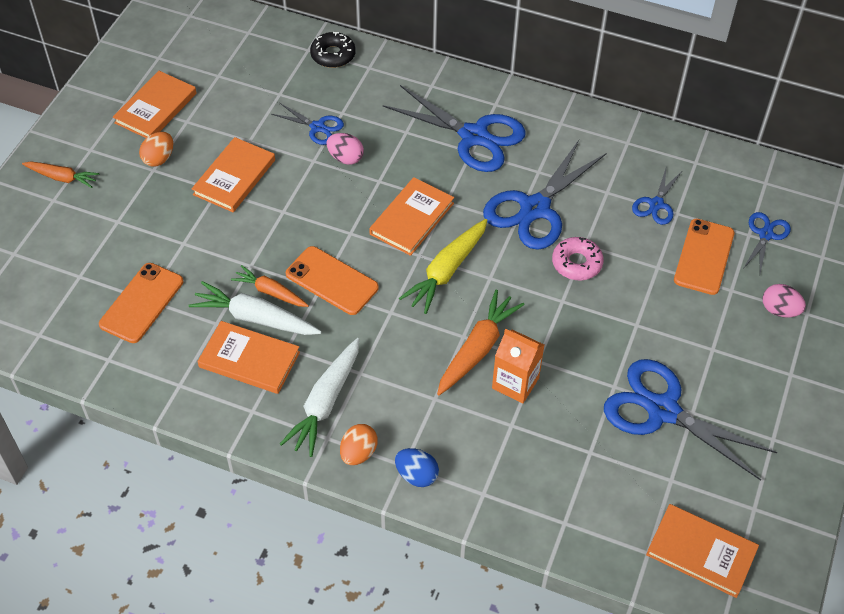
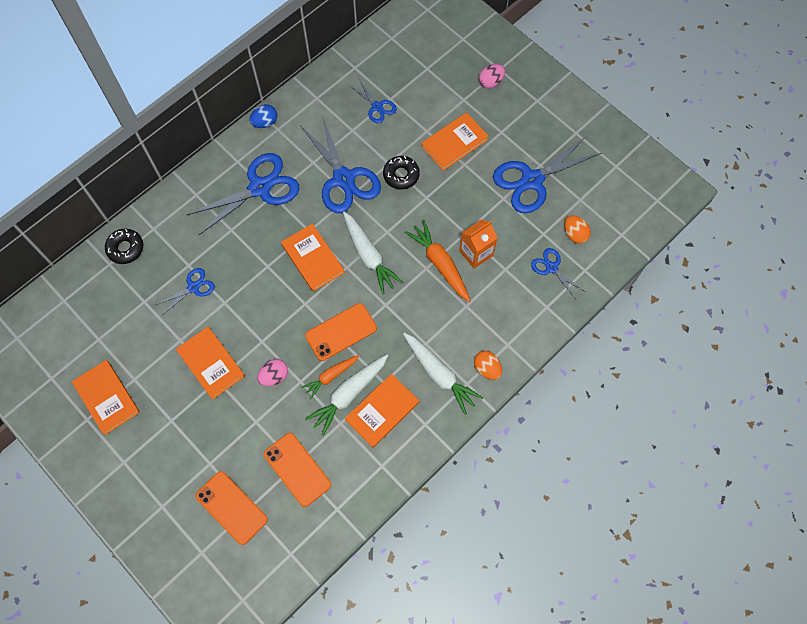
camera: 65 degrees left, 15 degrees up
(62, 178) = (142, 493): orange carrot -> none
(159, 159) = (162, 412): orange egg -> orange egg (574, 234)
(345, 158) = (234, 280): pink egg -> pink egg (274, 376)
(416, 475) = (518, 340): blue egg -> blue egg (265, 122)
(446, 271) = (369, 256): yellow carrot -> white carrot
(577, 263) = (401, 175): pink donut -> black donut
(701, 552) = (632, 207): orange book -> orange book (454, 143)
(704, 257) = (431, 101): orange phone -> orange phone (231, 507)
(765, 234) = (431, 59): blue scissors -> blue scissors (551, 268)

